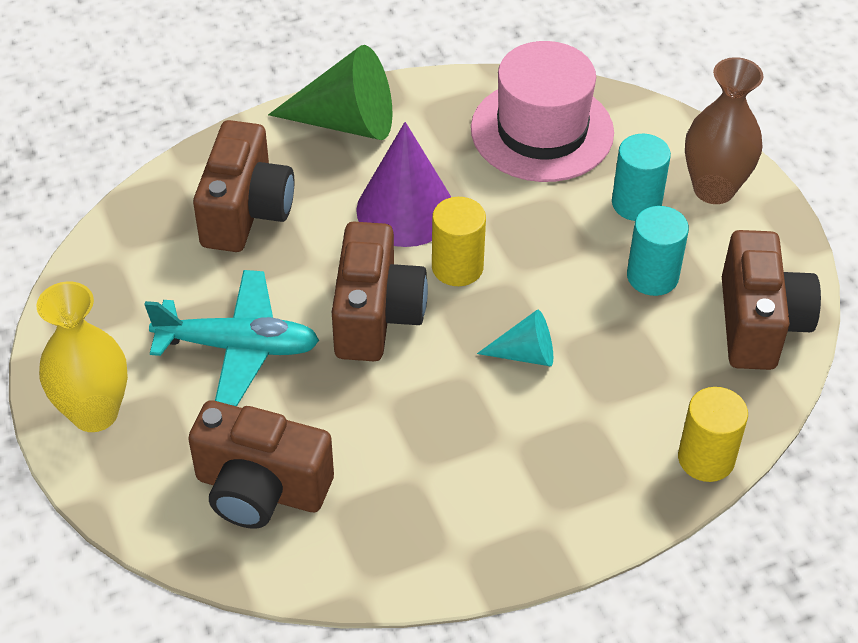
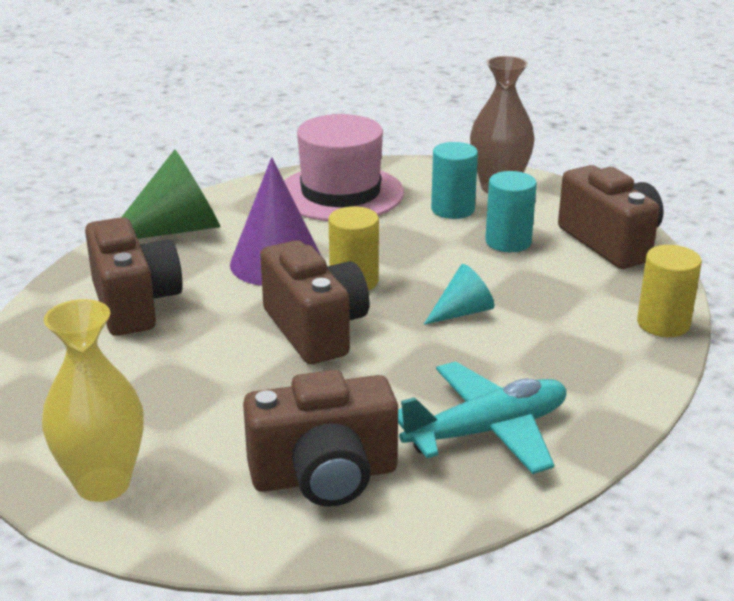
camera: 30 degrees left, 20 degrees down
(238, 347) = (208, 389): turquoise plane -> turquoise plane (486, 431)

